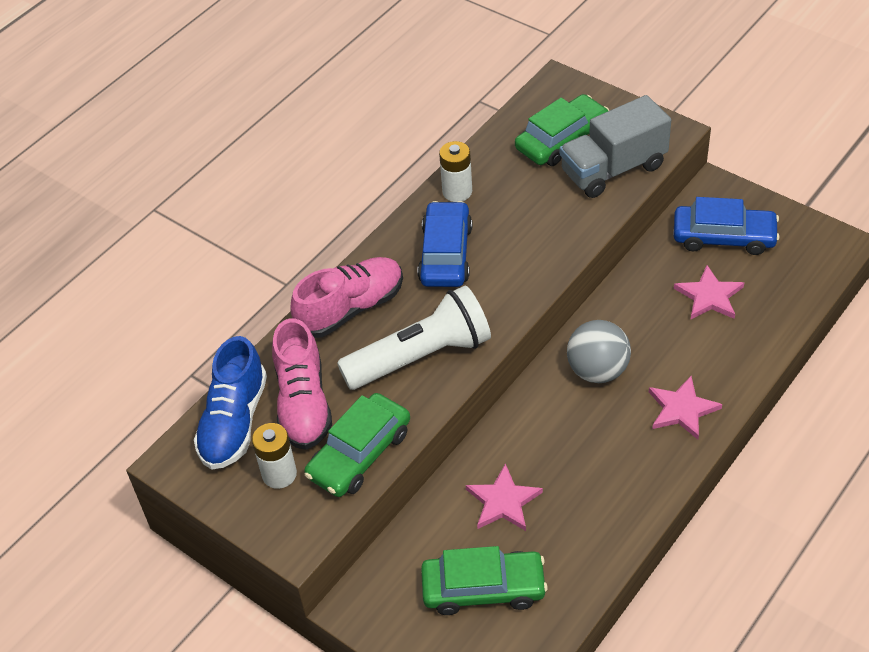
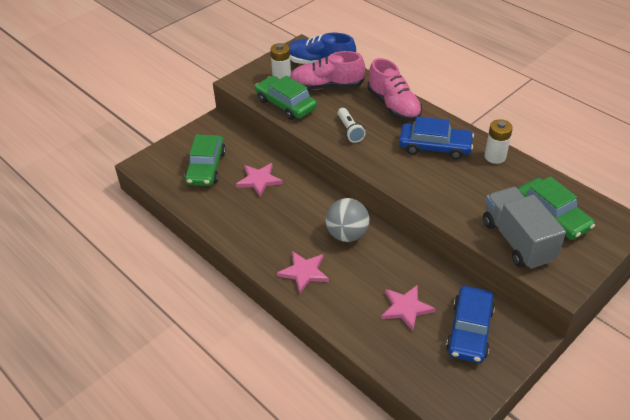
camera: 95 degrees right, 5 degrees down
(421, 356) = (350, 130): white flashlight -> white flashlight, size x0.50

